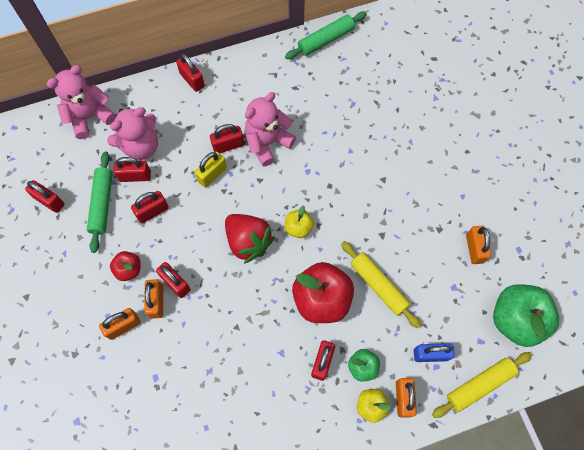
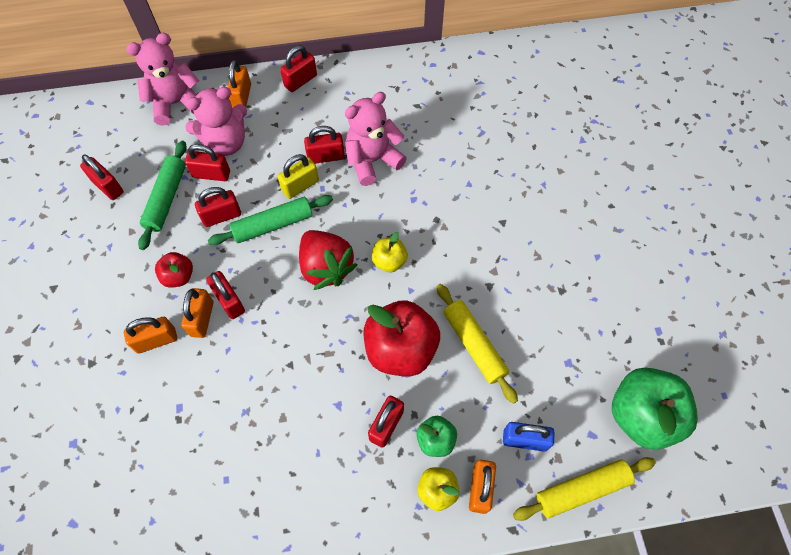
camera: 10 degrees right, 5 degrees down
(192, 80) = (300, 81): red padlock -> red padlock turned 75 degrees clockwise
(326, 40) = (463, 59): green rolling pin -> green rolling pin (273, 225)
(474, 248) = (602, 320): orange padlock -> orange padlock (242, 97)

